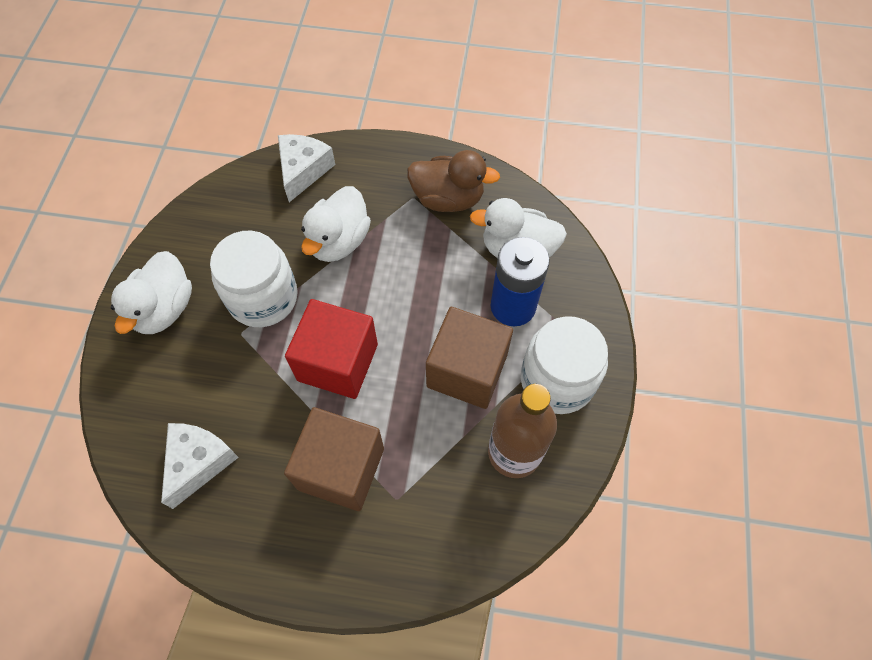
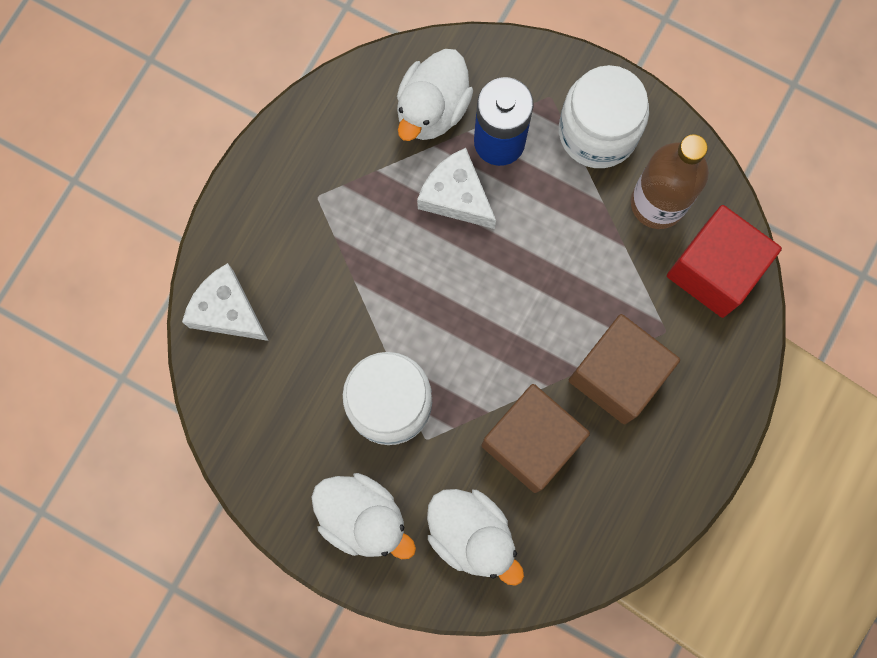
camera: 70 degrees left, 15 degrees up
(198, 462) = (561, 517): white cheese -> white cheese (456, 196)
(337, 362) = (499, 344): red cube -> red cube (714, 270)
(339, 241) = (346, 298): white duck -> white duck (471, 534)
(448, 199) = (335, 158): brown duck -> none
(467, 371) = (556, 216): brown cube -> brown cube (531, 442)

